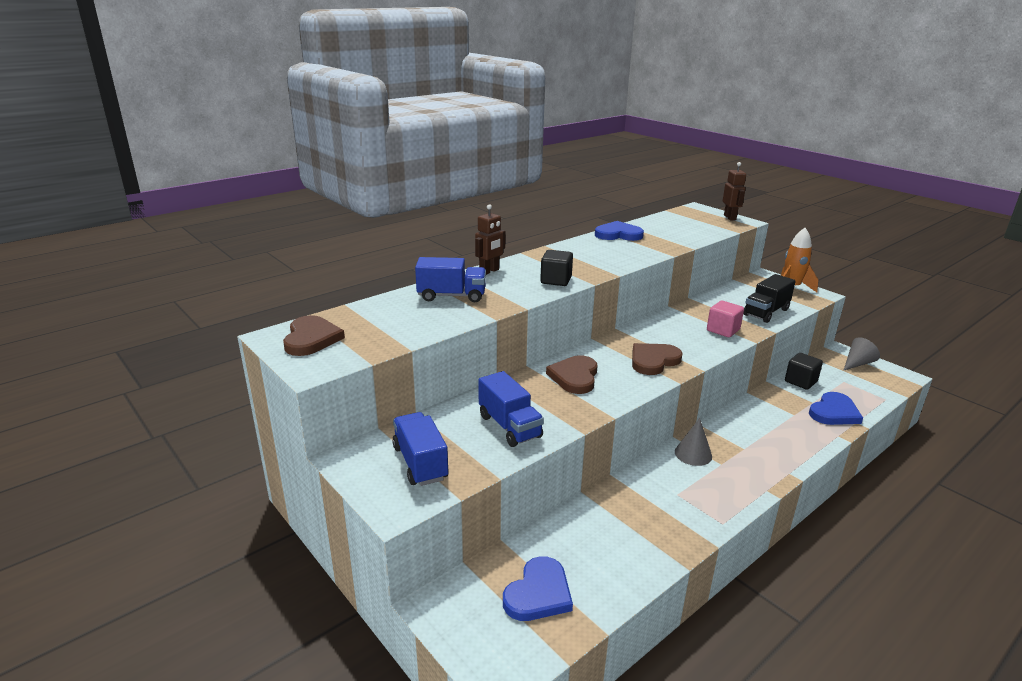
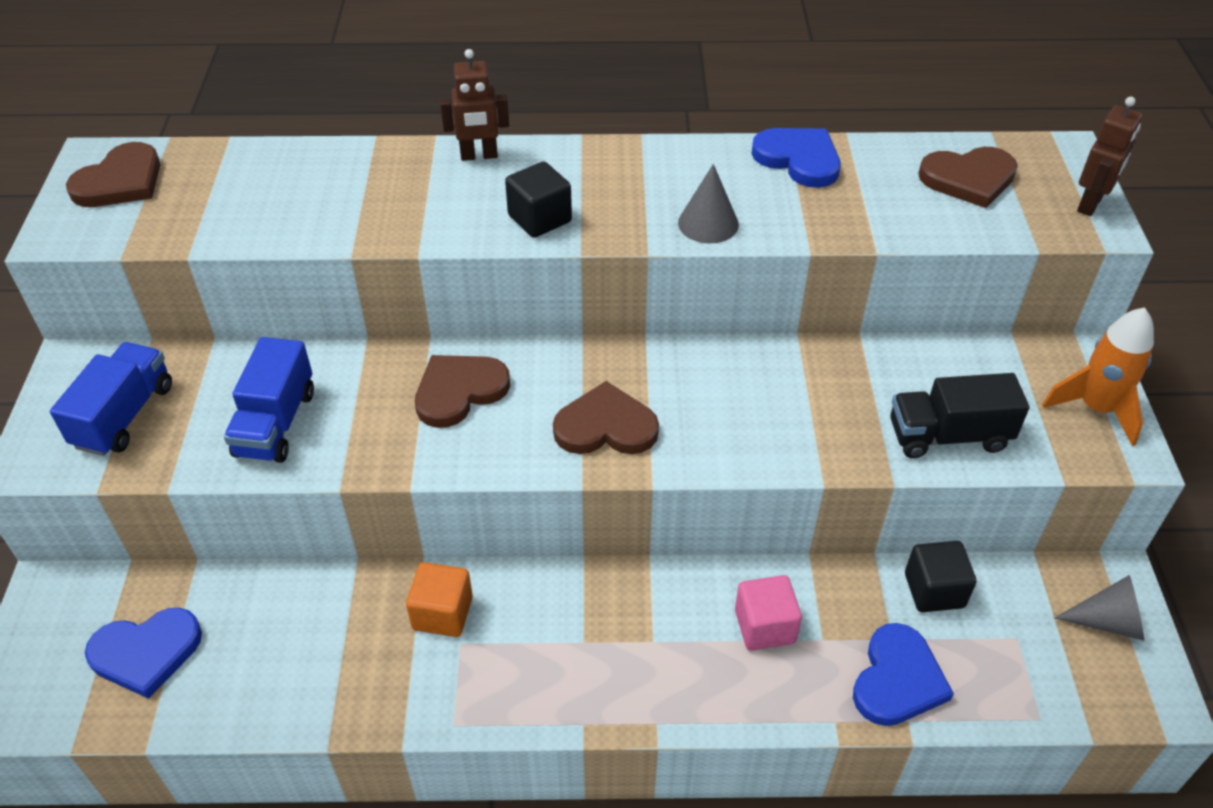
camera: 40 degrees right, 20 degrees up
(451, 296) = (363, 183): blue truck -> none
(652, 488) = (442, 613): none -> orange cube
(683, 222) = (968, 179): none -> brown heart
(693, 454) = (568, 600): grey cone -> grey cone (708, 223)
(723, 330) = (807, 430): pink cube -> pink cube (764, 626)
(834, 412) = (897, 679): blue heart -> blue heart turned 60 degrees counterclockwise

